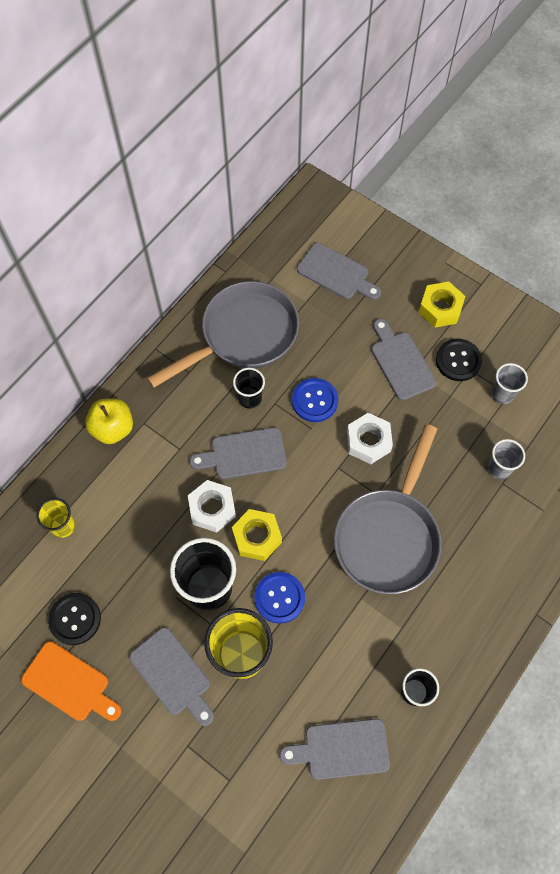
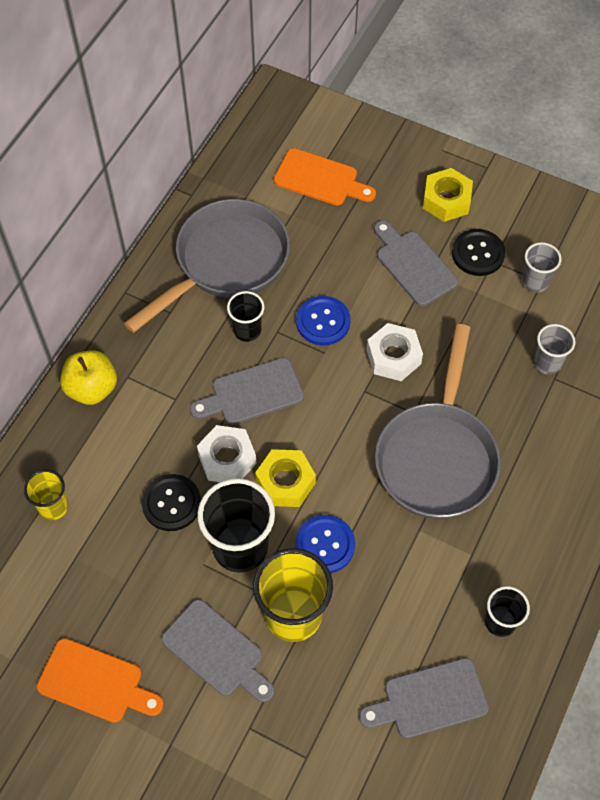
camera: 10 degrees left, 5 degrees down
(75, 619) = (88, 609): black button -> black button (171, 503)
(336, 273) = (320, 179): grey cutting board -> orange cutting board

